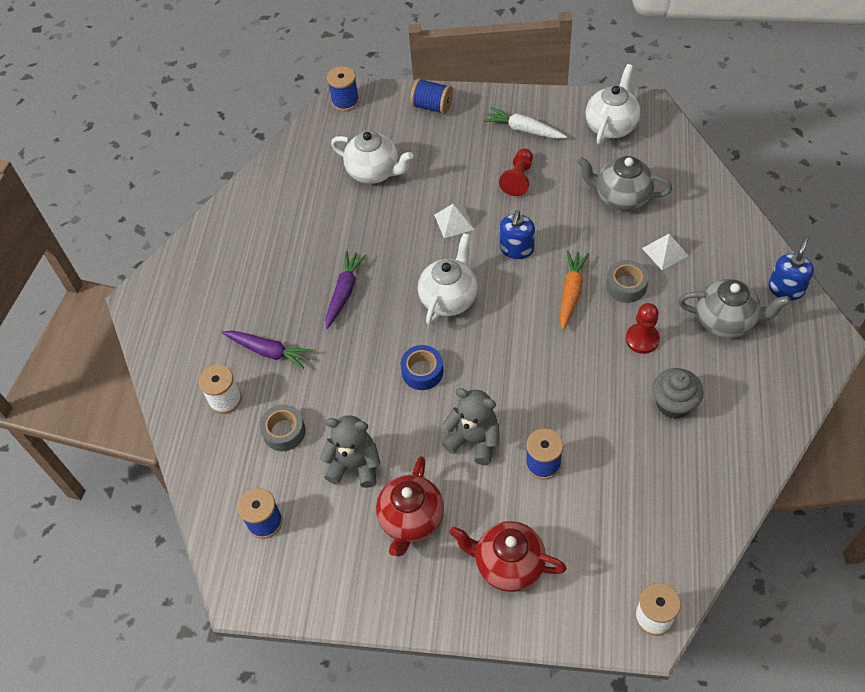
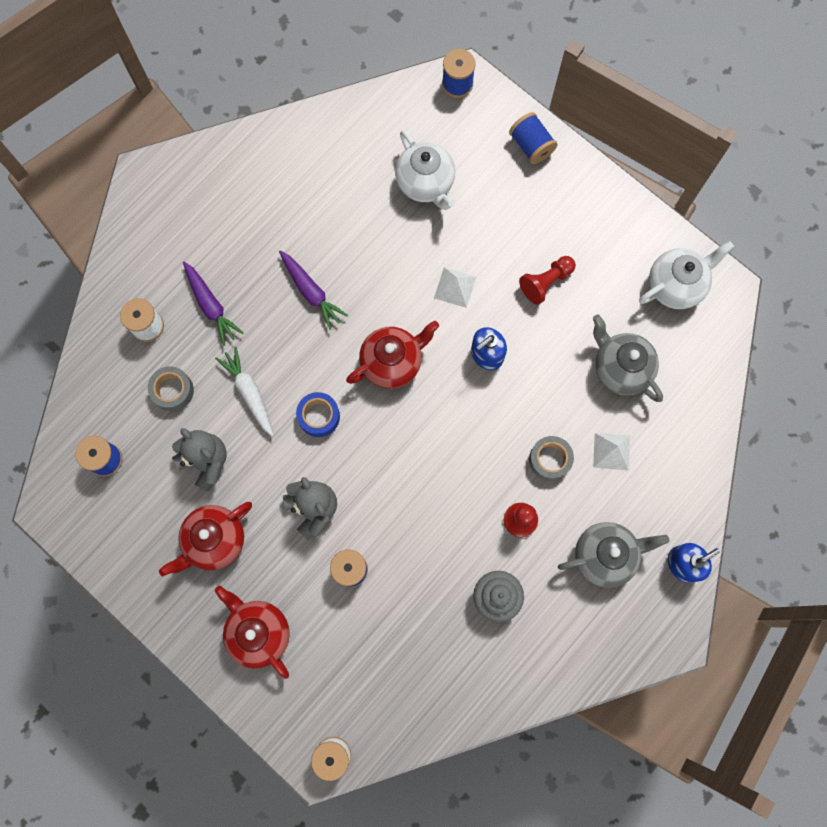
camera: 30 degrees right, 20 degrees up
(344, 292) = (311, 292): purple carrot -> purple carrot turned 90 degrees clockwise
(449, 298) = (392, 362): white teapot -> red teapot
(524, 130) = (593, 232): white carrot -> white carrot (249, 392)
(571, 292) = (498, 431): orange carrot -> none
(726, 321) = (605, 555): grey teapot -> grey teapot turned 60 degrees counterclockwise

